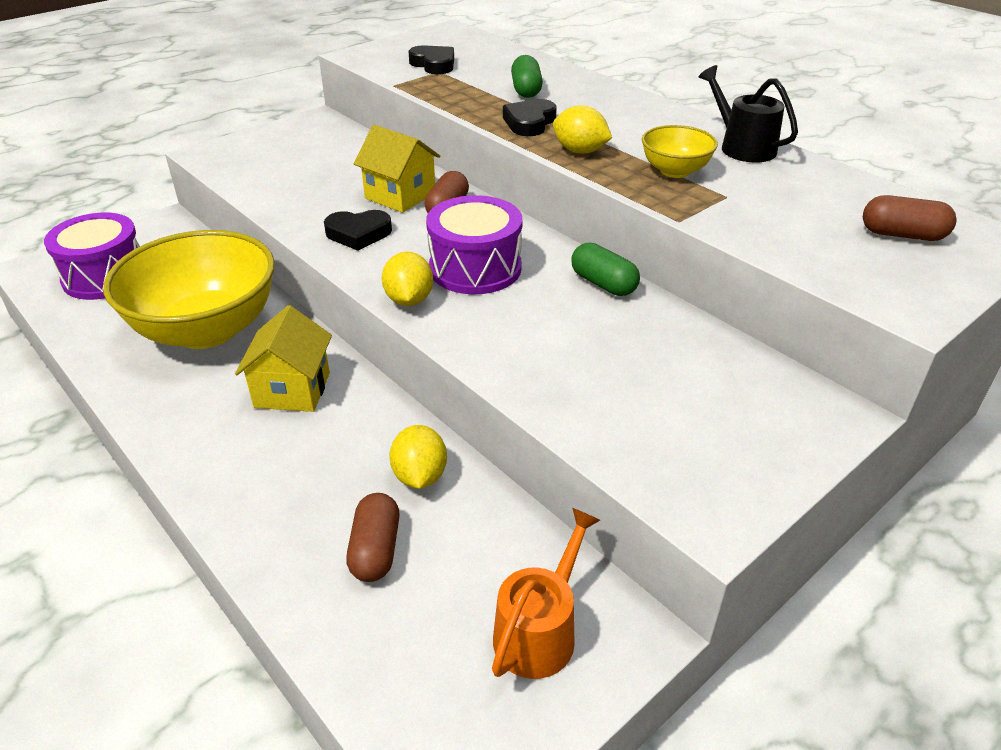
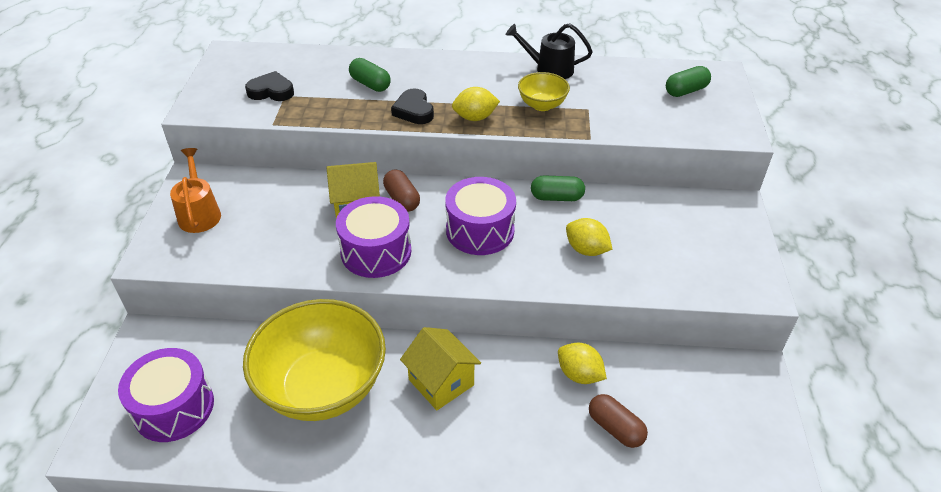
camera: 45 degrees left, 5 degrees up
(358, 234) = (376, 252): black heart -> purple drum
(409, 300) = (477, 275): yellow lemon -> yellow lemon (586, 250)
(539, 631) = (726, 401): orange watering can -> orange watering can (199, 213)
(902, 235) = (685, 91): brown capsule -> green capsule

